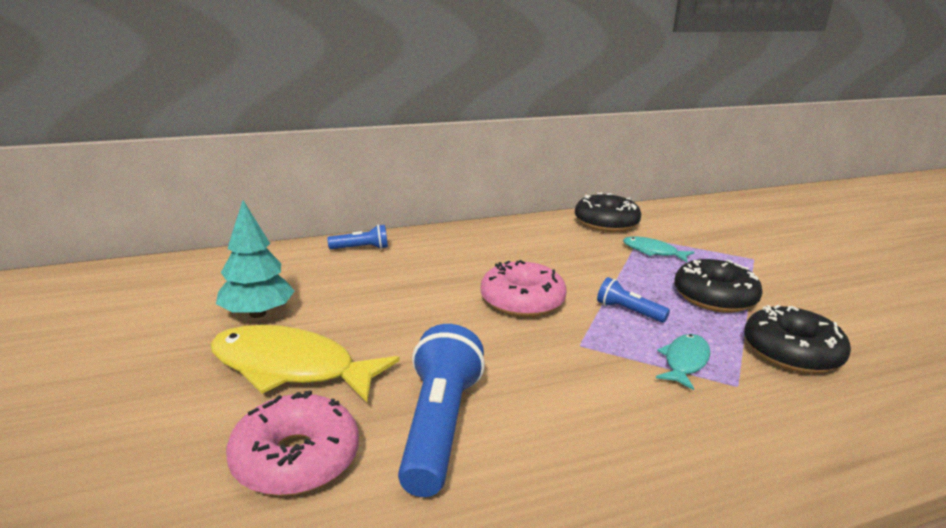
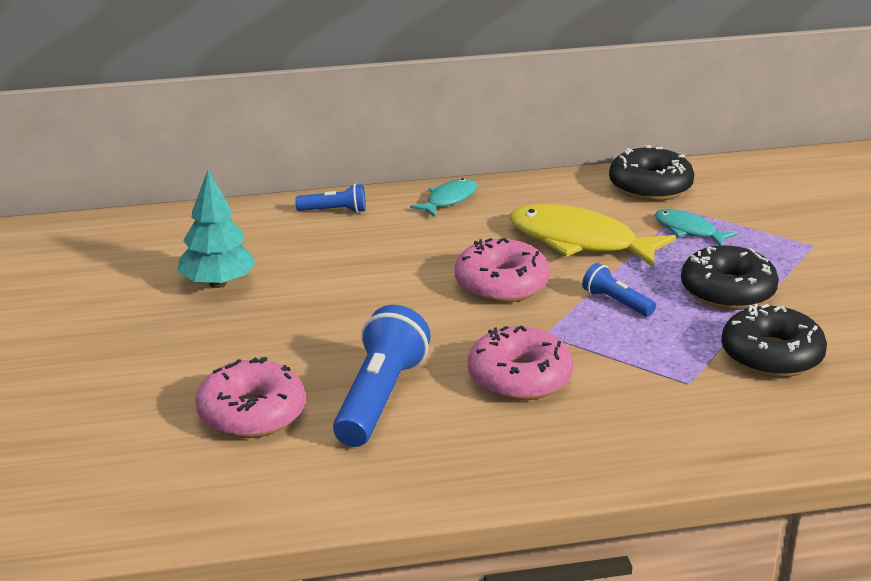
camera: 10 degrees right, 5 degrees up
(291, 368) = (249, 339): yellow fish -> yellow fish (579, 241)
(575, 391) = (519, 378): none -> pink donut
(685, 362) = (647, 358): turquoise fish -> turquoise fish (449, 200)

